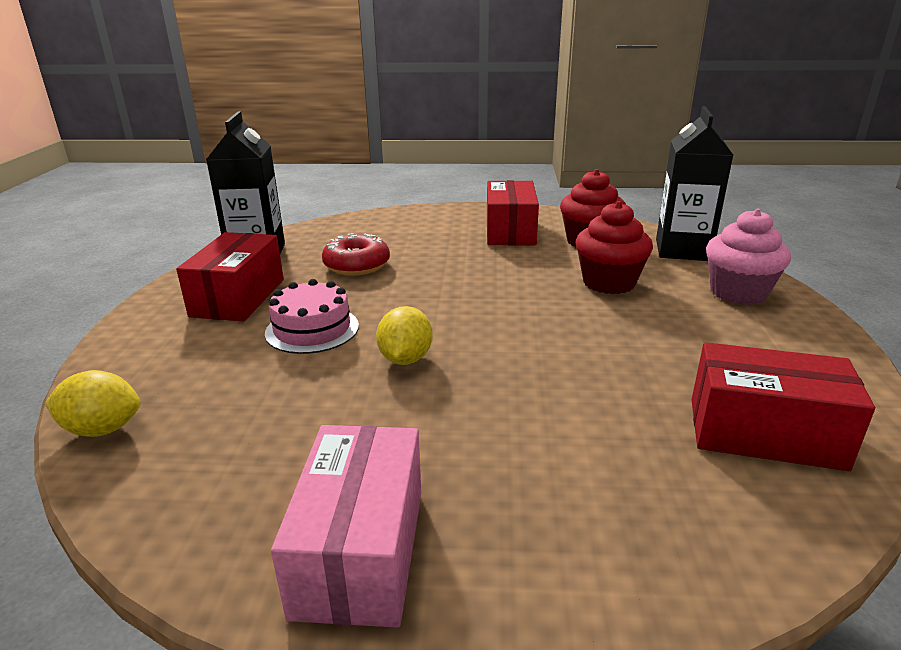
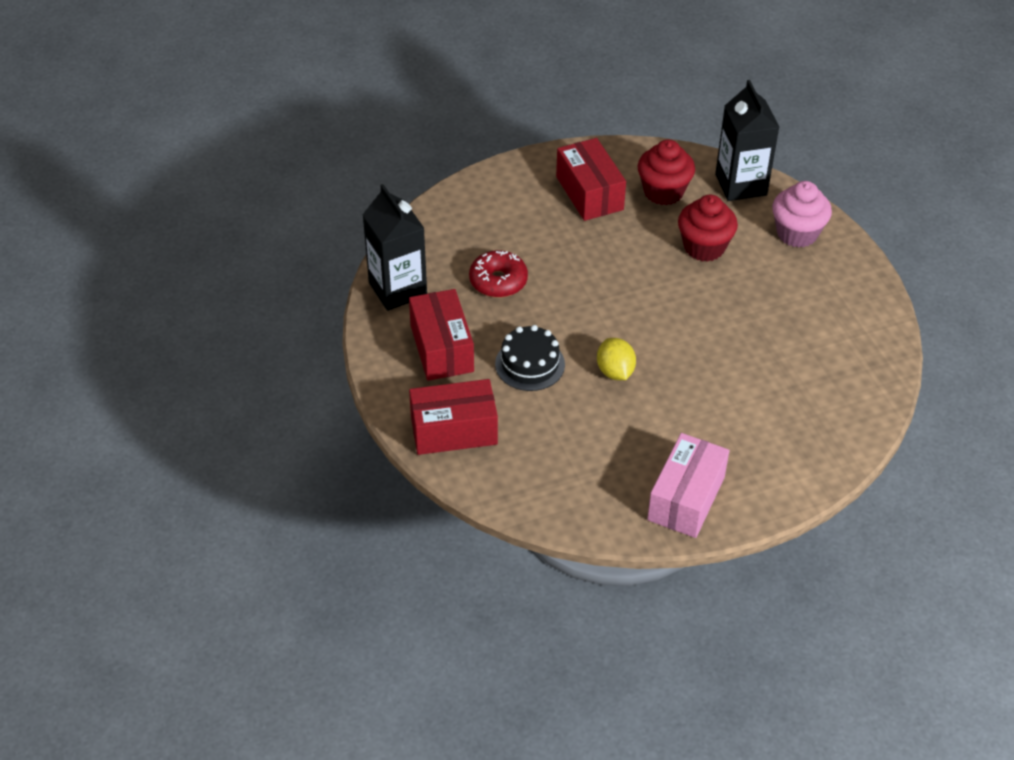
camera: 25 degrees left, 20 degrees up
(102, 429) = (484, 484): yellow lemon -> none
(312, 329) = (530, 364): pink cake -> black cake
(360, 550) = (686, 498): pink box -> pink box turned 45 degrees clockwise
(764, 433) = (843, 365): red box -> red box (454, 431)

